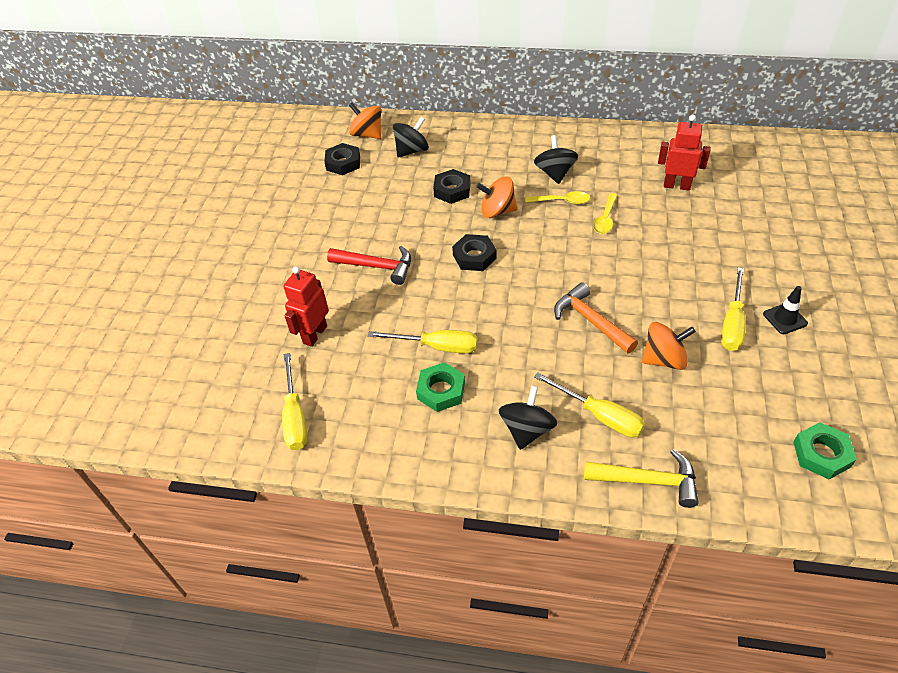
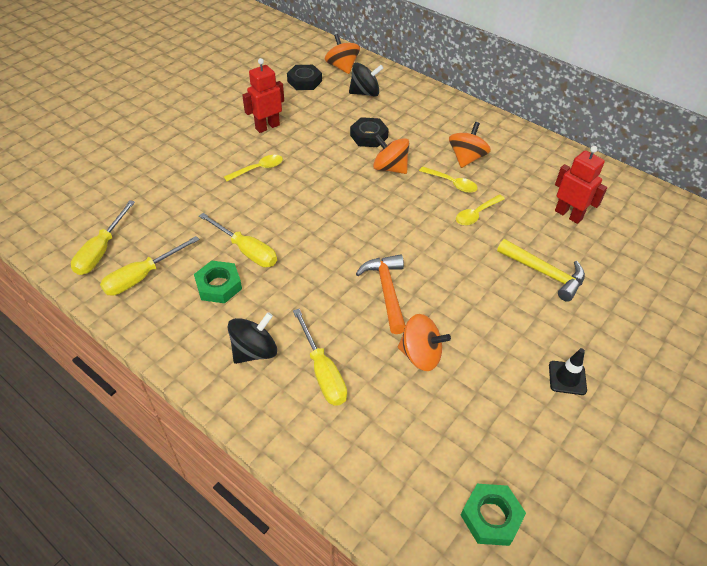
camera: 25 degrees right, 0 degrees up
(314, 334) = (169, 198): red robot -> red robot (267, 127)
(377, 266) = (258, 169): red hammer -> yellow spoon
(474, 256) = (339, 195): black nut -> none
(555, 173) = (466, 158): black spinning top -> orange spinning top
(648, 481) = (313, 448): yellow hammer -> yellow hammer (545, 273)
(732, 323) = (512, 356): yellow screwdriver -> yellow screwdriver (142, 276)

